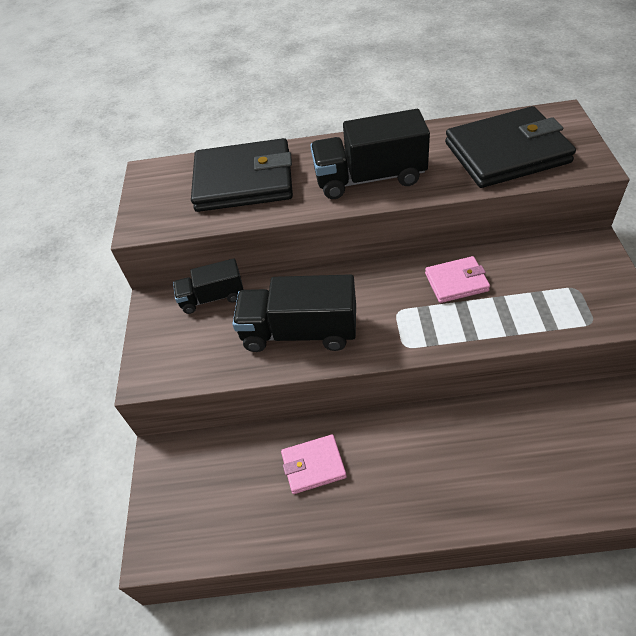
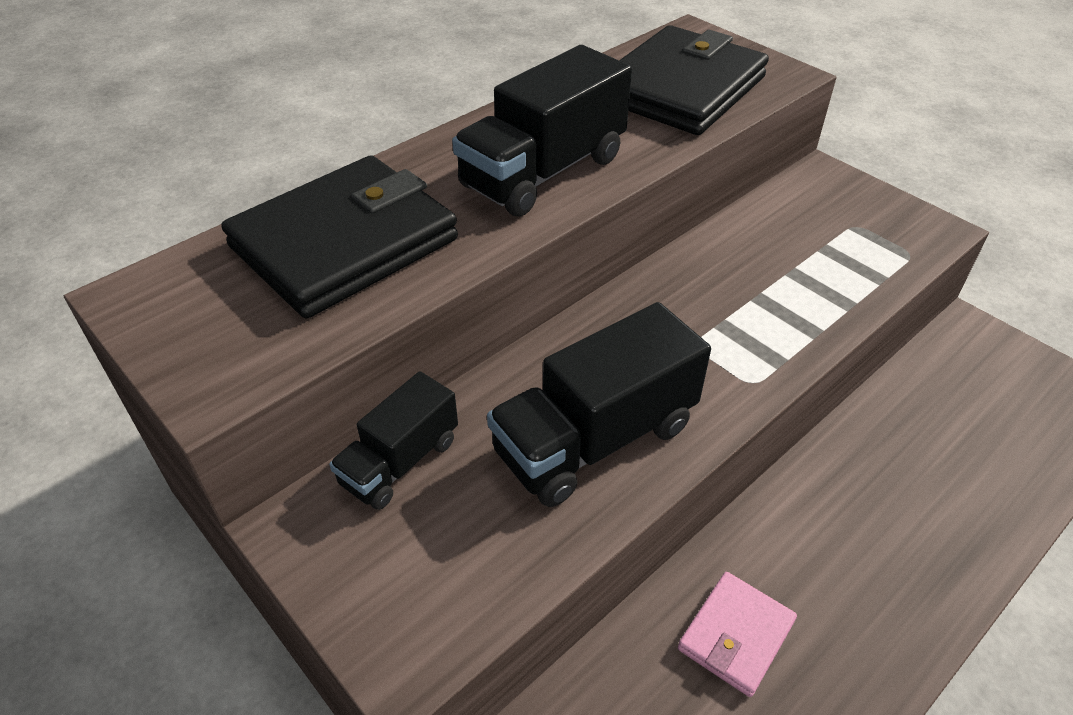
camera: 45 degrees left, 5 degrees down
(456, 282) = (727, 276): pink wallet -> none

